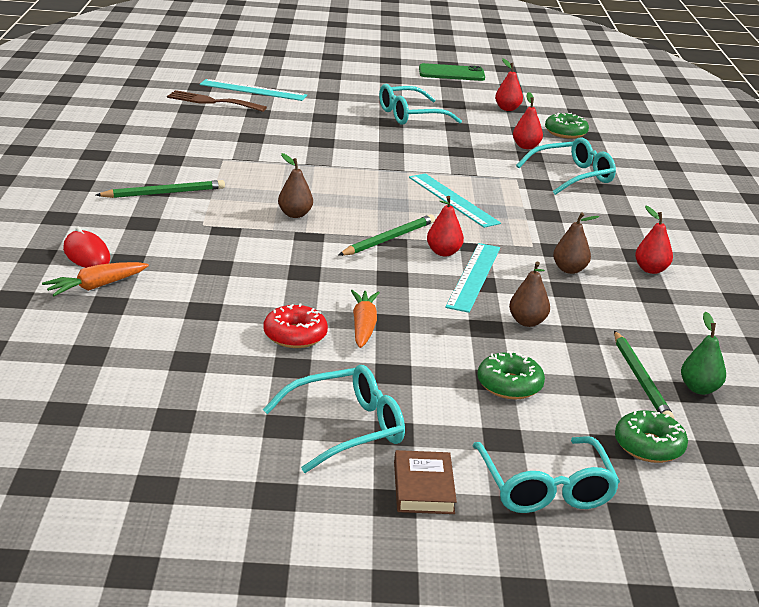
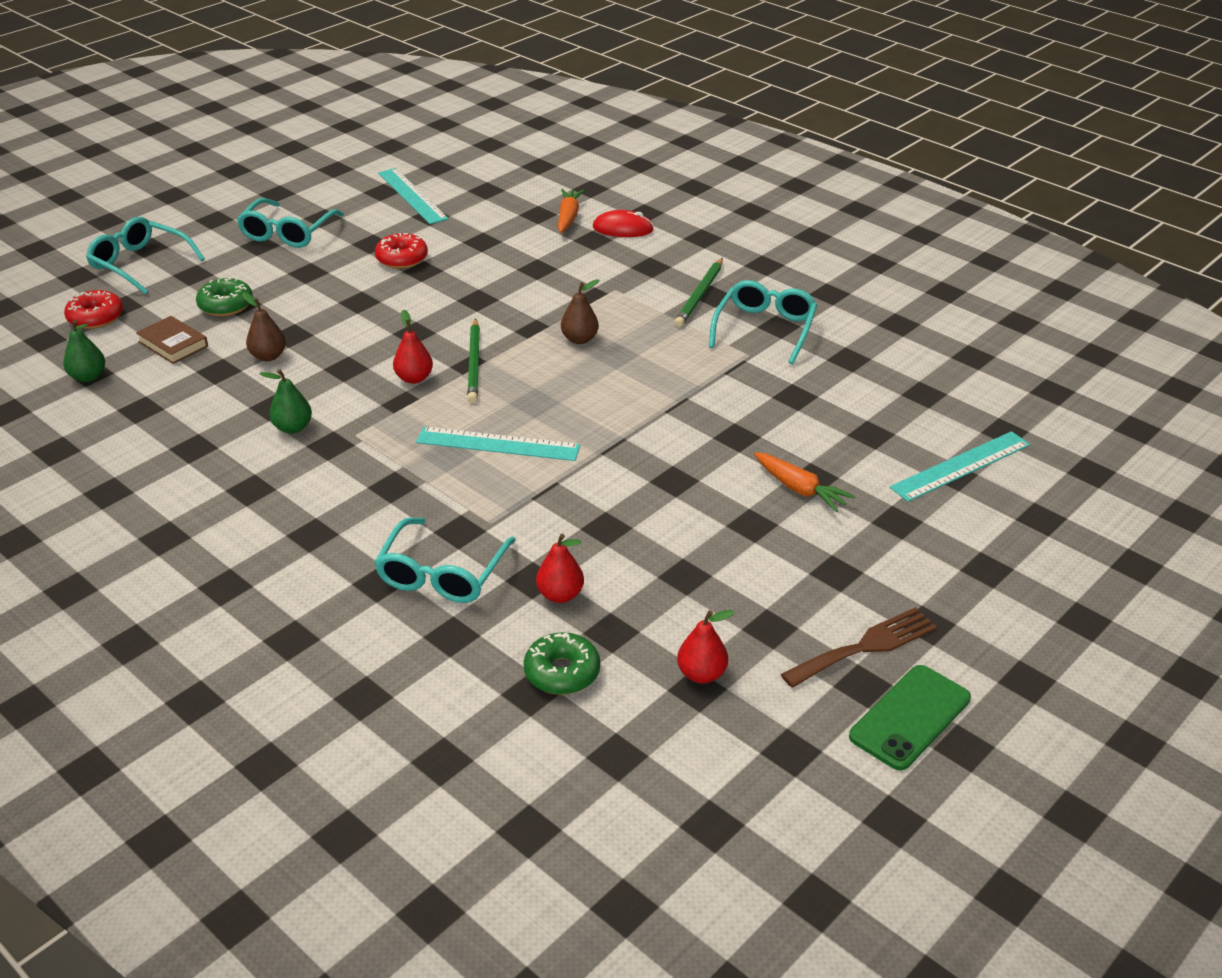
camera: 135 degrees right, 10 degrees up
(212, 102) = (937, 417): brown fork -> brown fork (865, 647)
(363, 326) = (372, 288): orange carrot -> orange carrot (800, 489)
(411, 115) = (758, 555): turquoise glasses -> turquoise glasses (764, 329)
(423, 487) = (207, 231): brown book -> brown book (173, 344)
(474, 276) = (358, 371): turquoise ruler -> turquoise ruler (412, 196)
(569, 270) = (293, 428): brown pear -> green pear
(641, 379) = (138, 359): green pencil -> none
(649, 446) = (96, 317): green donut -> red donut
(651, 270) = (221, 476): red pear -> none

